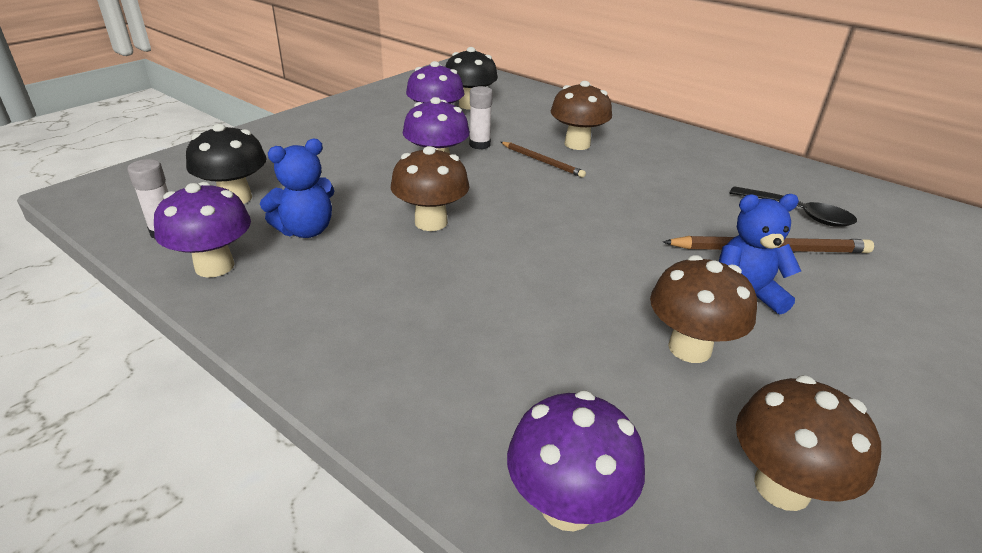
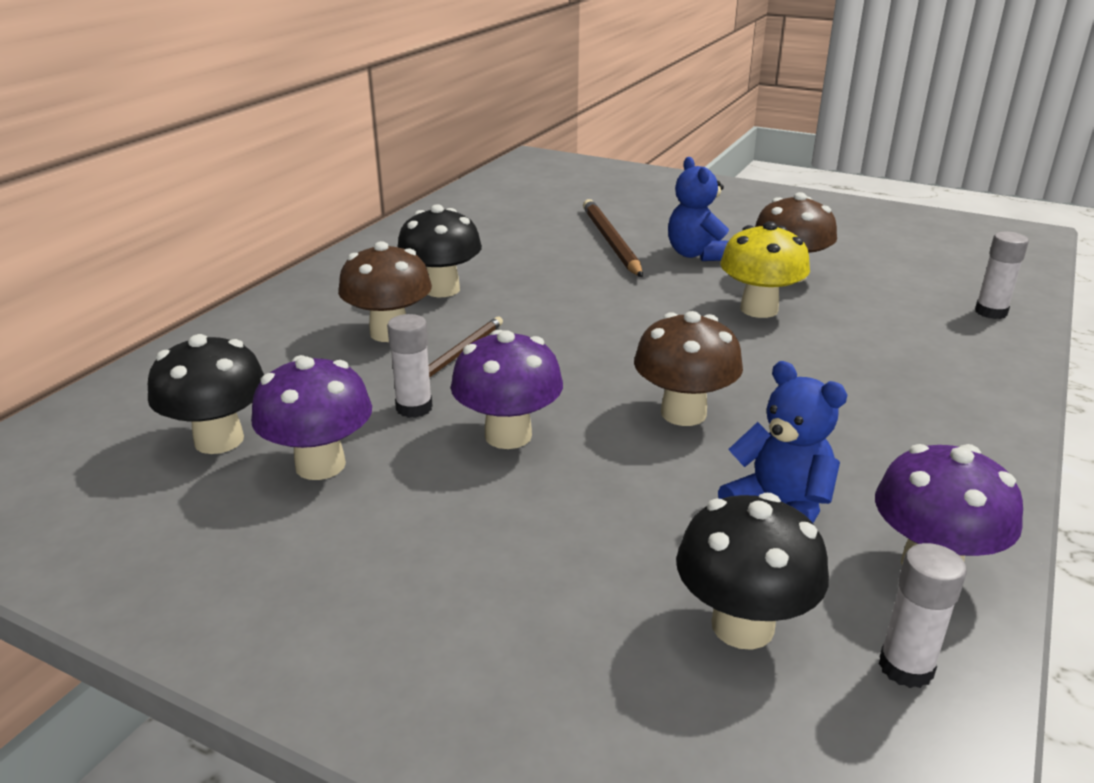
camera: 100 degrees left, 5 degrees down
(567, 505) = (991, 312): purple mushroom -> white glue stick
(597, 301) = (759, 309): none -> yellow mushroom
(646, 164) = (442, 289): none -> black mushroom
(782, 487) = (895, 255): brown mushroom -> none
(798, 213) = (531, 227): black spoon -> none

